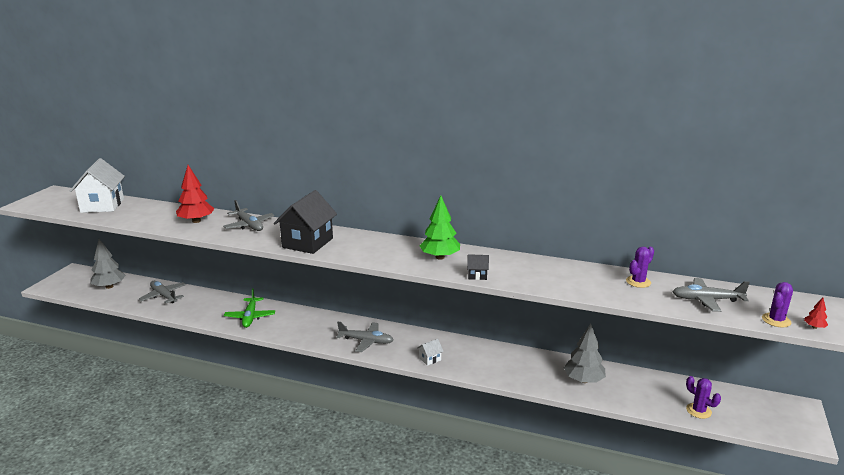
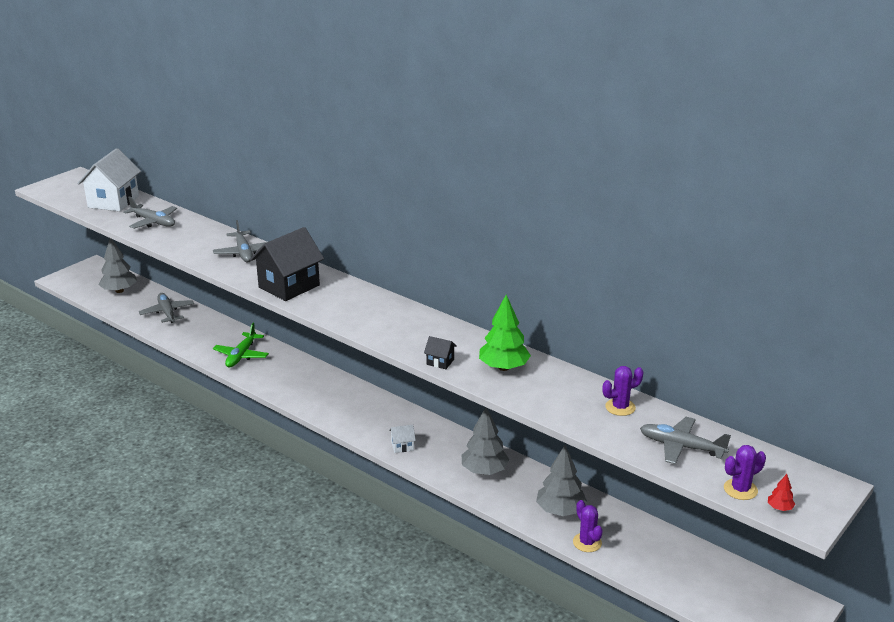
camera: 20 degrees right, 5 degrees up
(196, 221) = (194, 238): red tree -> none
(366, 341) = (346, 410): grey plane -> grey plane (153, 222)
(440, 257) = (417, 331): green tree -> green tree (503, 367)
(506, 364) = (484, 471): none -> grey tree
(698, 411) = (670, 578): purple cactus -> purple cactus (587, 542)

